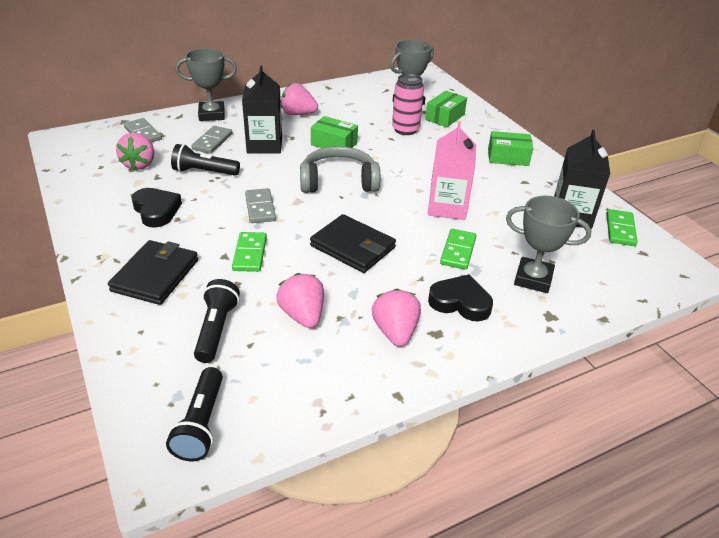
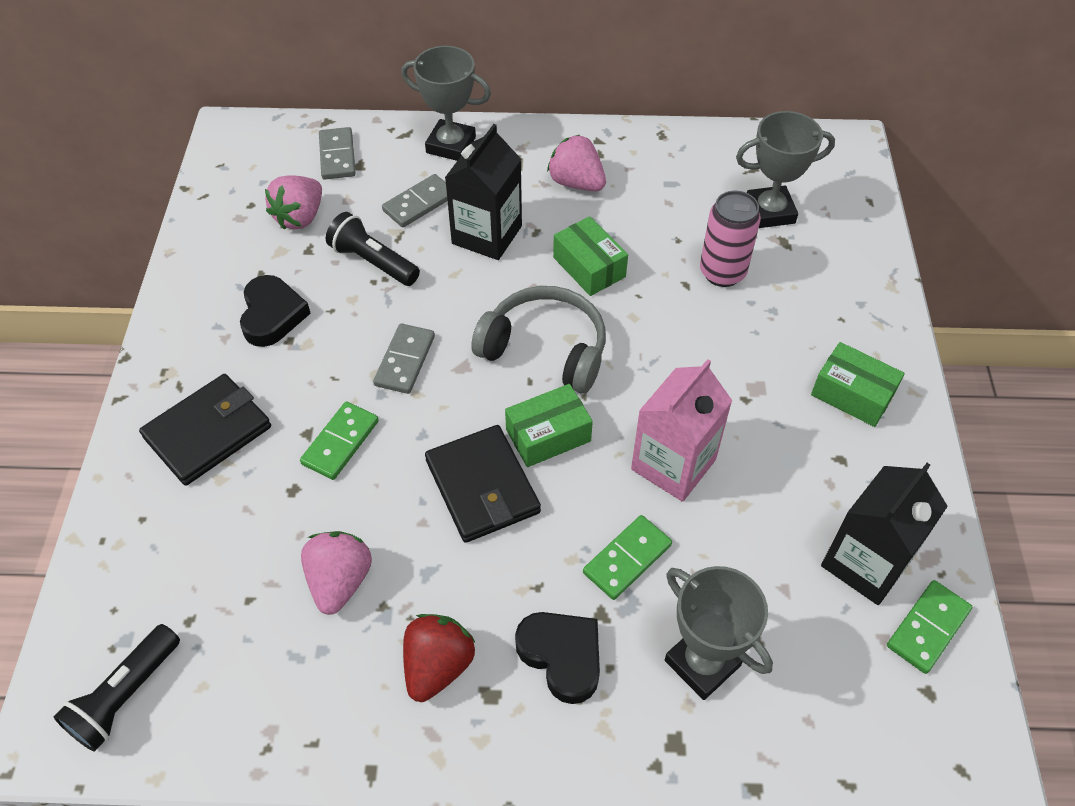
camera: 30 degrees right, 15 degrees up
(216, 329) = (225, 556): black flashlight -> none
(395, 332) = (438, 666): pink strawberry -> red strawberry
(445, 117) = (809, 265): green box -> green box (548, 435)

